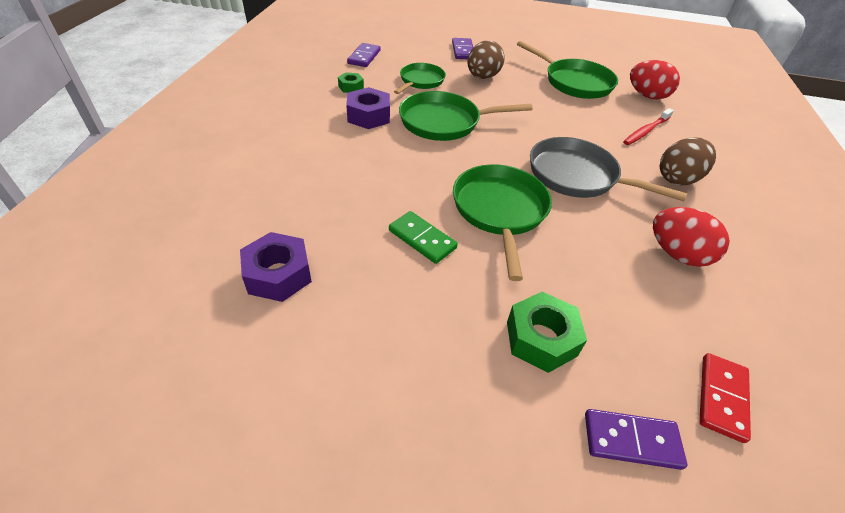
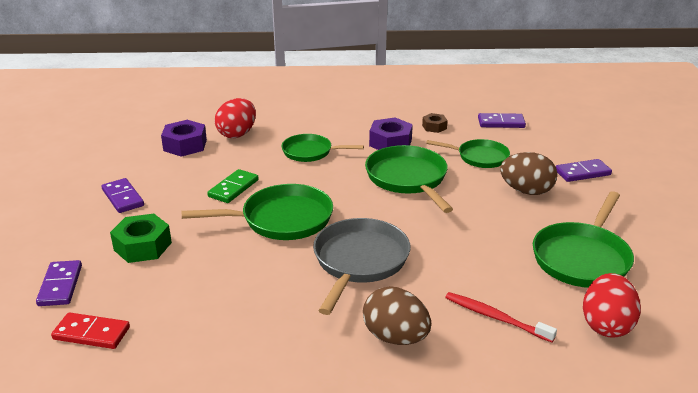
camera: 80 degrees right, 15 degrees down
(351, 87) = (434, 127): green nut -> brown nut
(361, 168) = (310, 152): none -> green pan
(409, 359) = (123, 198): none -> purple domino
(677, 254) = (255, 324): red egg -> red egg (237, 134)

